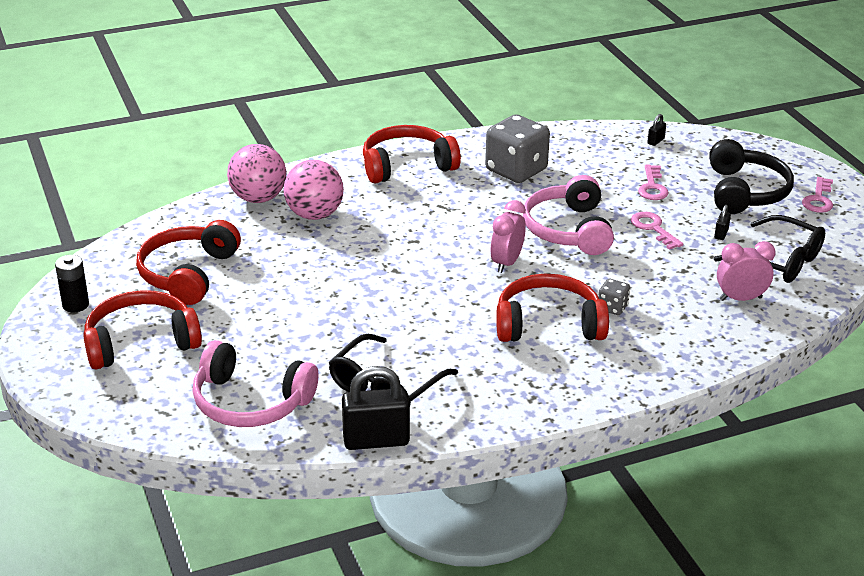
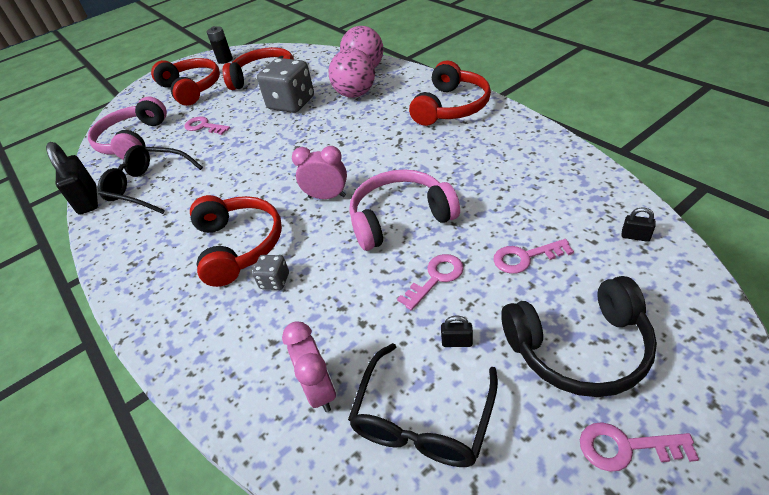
camera: 80 degrees right, 10 degrees up
(275, 336) = (204, 126): none -> pink key
(407, 165) = (451, 107): red headphones -> red headphones turned 60 degrees clockwise
(516, 170) = (487, 160): grey dice -> grey dice (291, 103)

